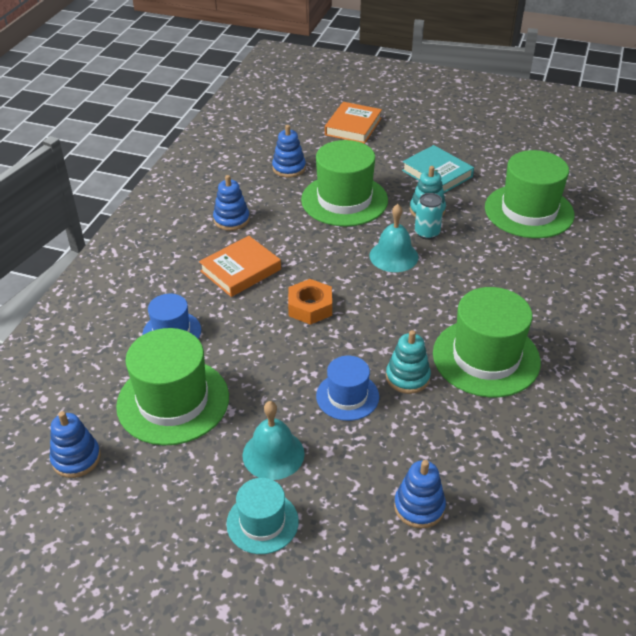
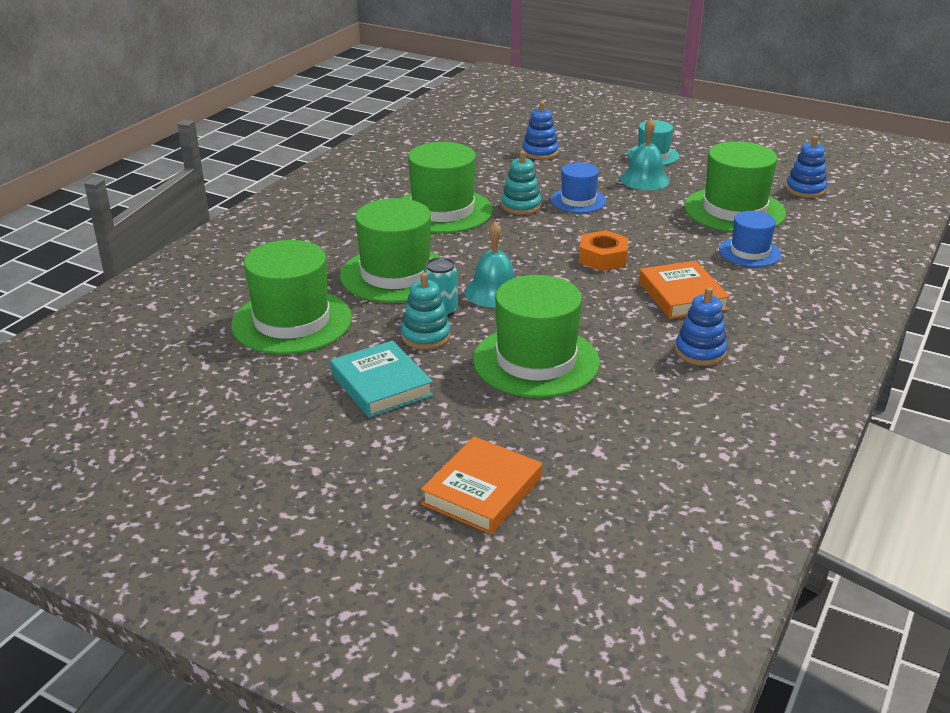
camera: 170 degrees left, 10 degrees down
(240, 270) = (682, 295): orange book -> orange book turned 75 degrees counterclockwise
(289, 168) = (613, 420): blue stacking toy -> none
(482, 264) = (395, 275): none -> green hat

